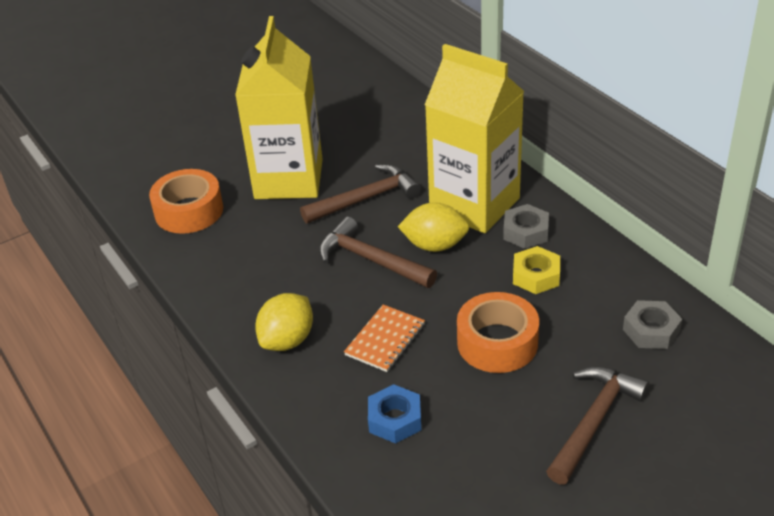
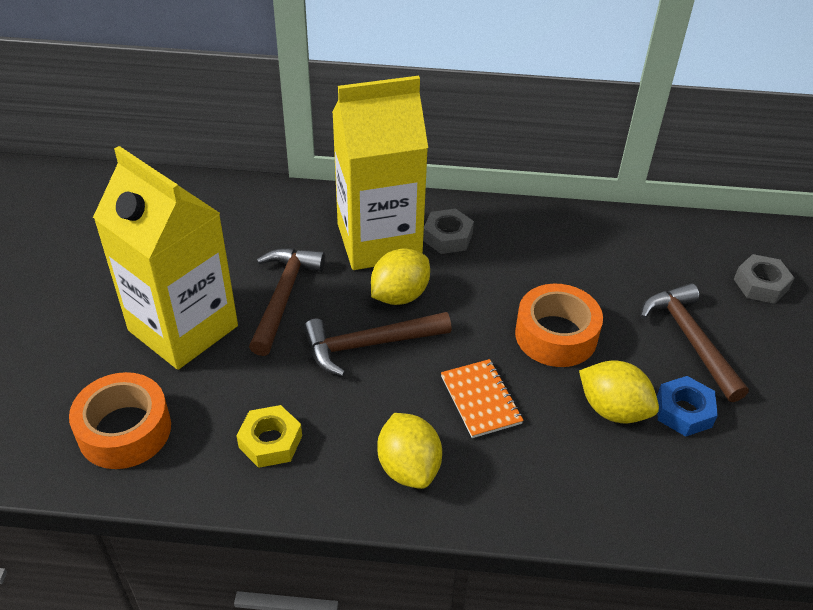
camera: 55 degrees left, 5 degrees up
(395, 419) = (582, 454): blue nut -> blue nut (684, 411)
(459, 414) = (613, 409): none -> yellow lemon
(536, 276) = (504, 265): yellow nut -> yellow nut (270, 441)
(651, 330) = (626, 249): grey nut -> grey nut (761, 284)

